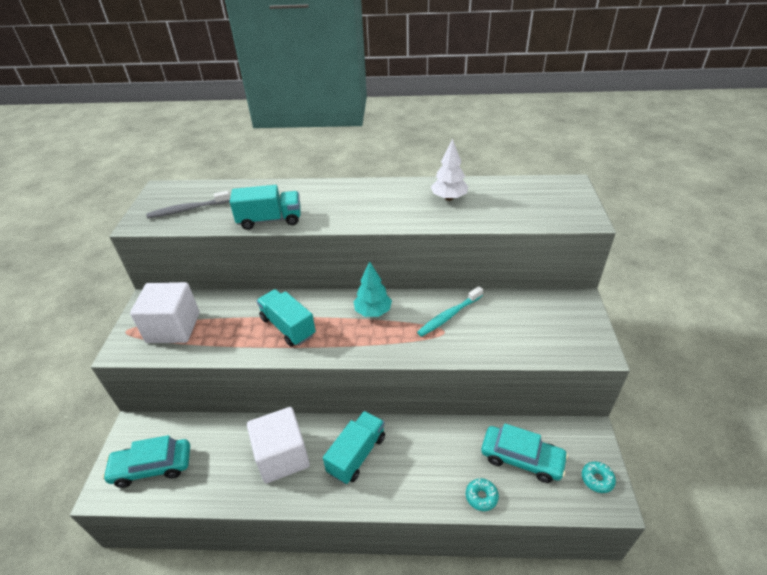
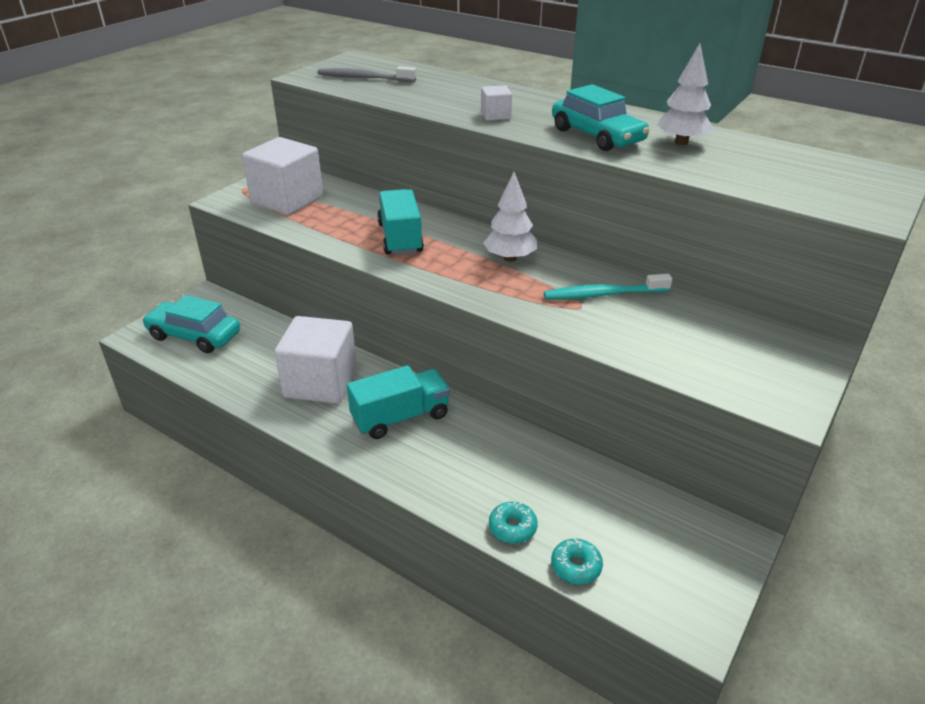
camera: 30 degrees right, 5 degrees down
(270, 220) = (438, 106): turquoise truck -> none
(317, 215) = (495, 115): none -> white cube
(373, 312) = (510, 258): turquoise tree -> white tree
(521, 458) = (604, 517): turquoise car -> turquoise car (597, 136)
(597, 479) = (695, 592): turquoise donut -> turquoise donut (576, 566)

